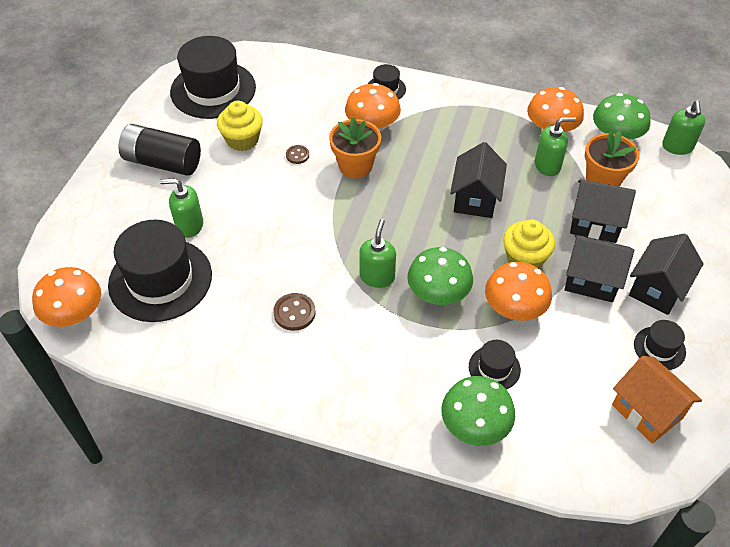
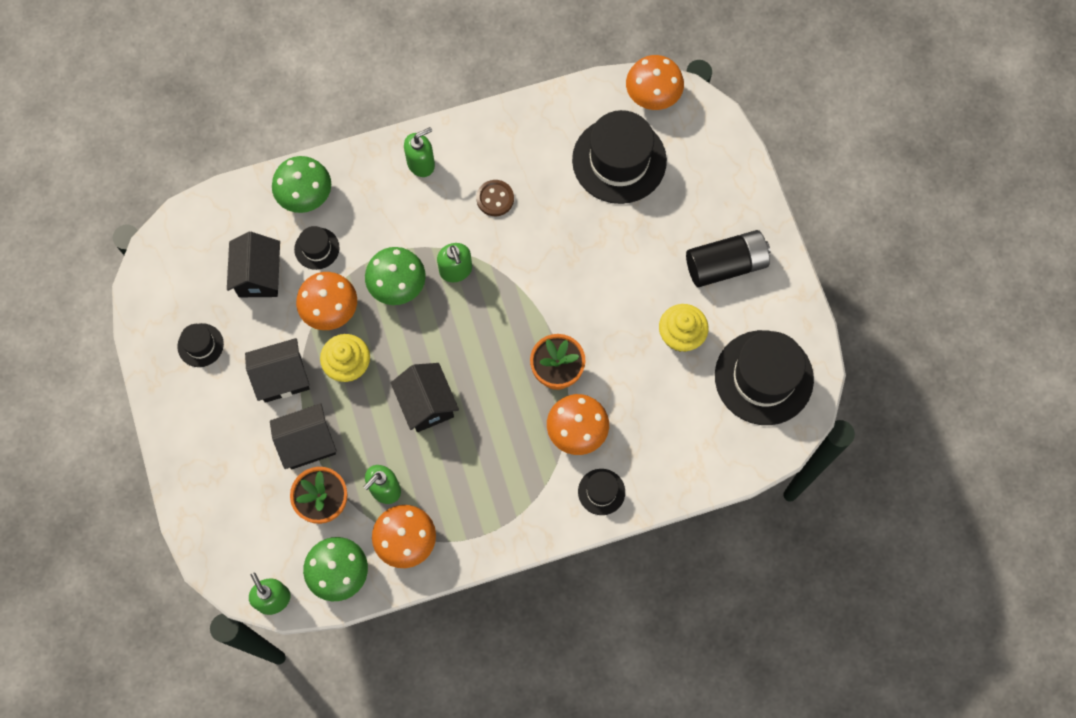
camera: 145 degrees right, 20 degrees up
(189, 226) = (642, 219): green soap dispenser -> green soap dispenser (421, 163)
(297, 155) = (617, 350): brown button -> none
(647, 411) = (188, 283): orange house -> none
(657, 289) = (224, 404): black house -> black house (259, 276)

